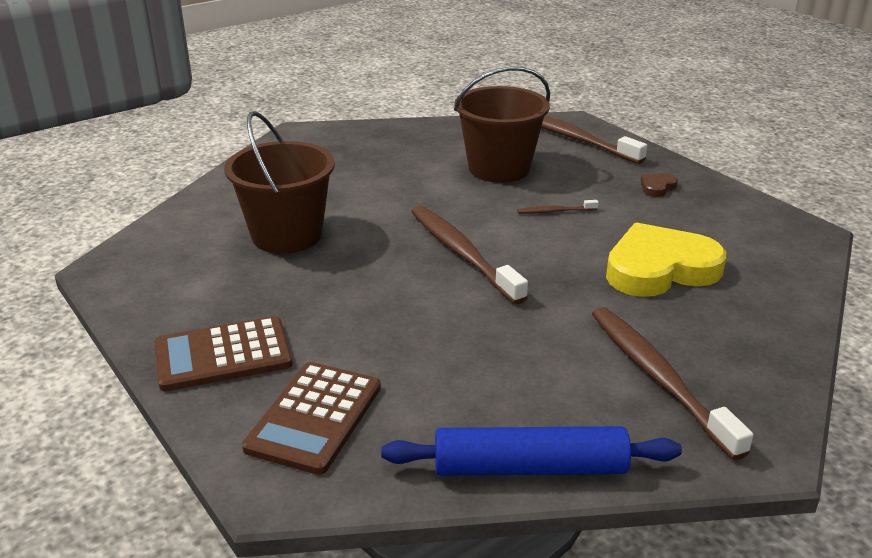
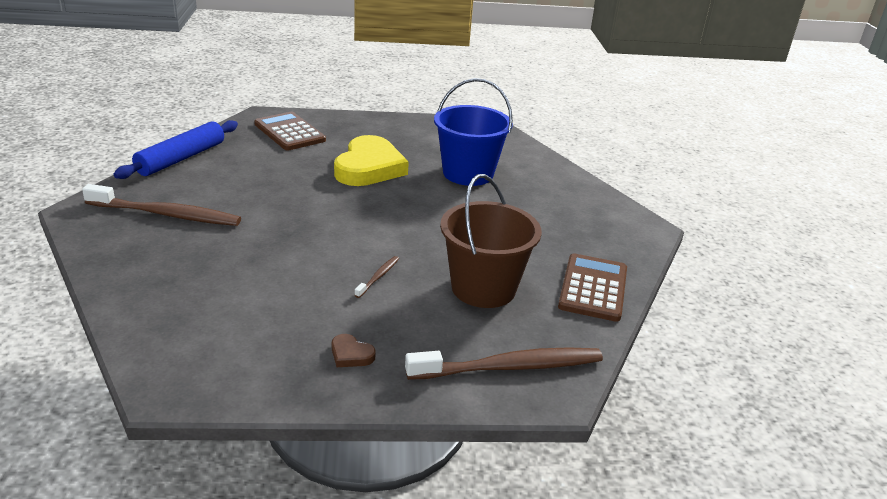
camera: 120 degrees right, 0 degrees up
(223, 355) = (365, 129): brown calculator -> brown calculator (593, 288)
(287, 235) = (468, 173): brown bucket -> blue bucket
(463, 254) = (370, 215): brown toothbrush -> none
(657, 187) = (351, 354): brown heart -> brown heart turned 135 degrees clockwise
(660, 269) = (245, 276): yellow heart -> yellow heart (369, 167)

